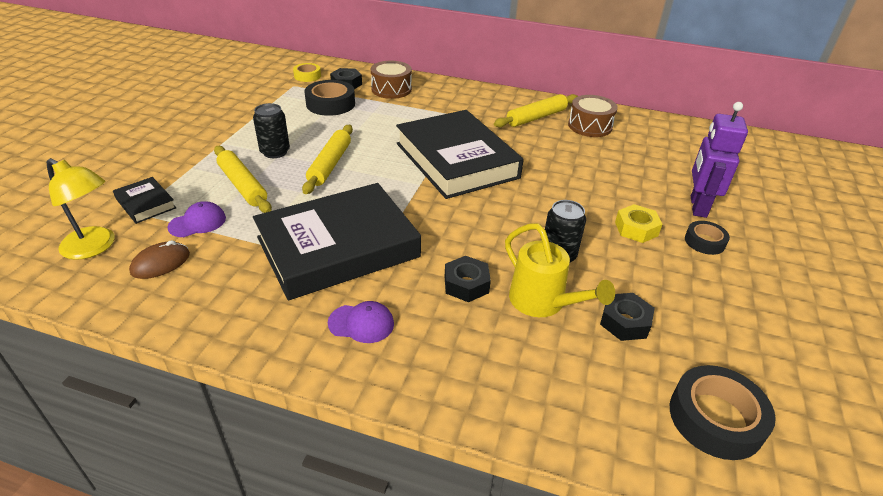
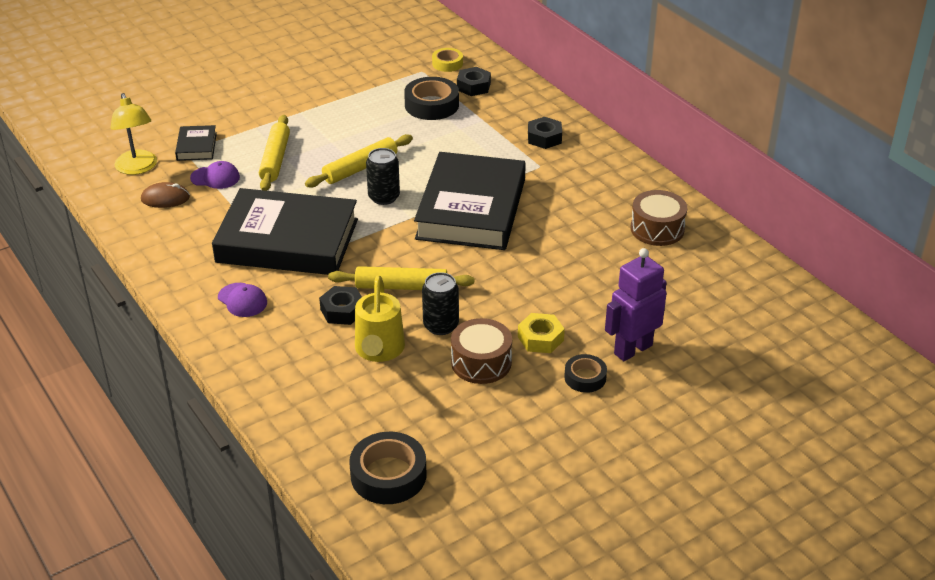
camera: 40 degrees right, 0 degrees up
(275, 152) = (330, 138): black can -> black can (384, 197)
(391, 89) = (509, 109): brown drum -> brown drum (481, 362)
(536, 117) = (614, 197): yellow rolling pin -> yellow rolling pin (401, 287)
(625, 322) = (419, 393): black nut -> black nut (544, 138)

